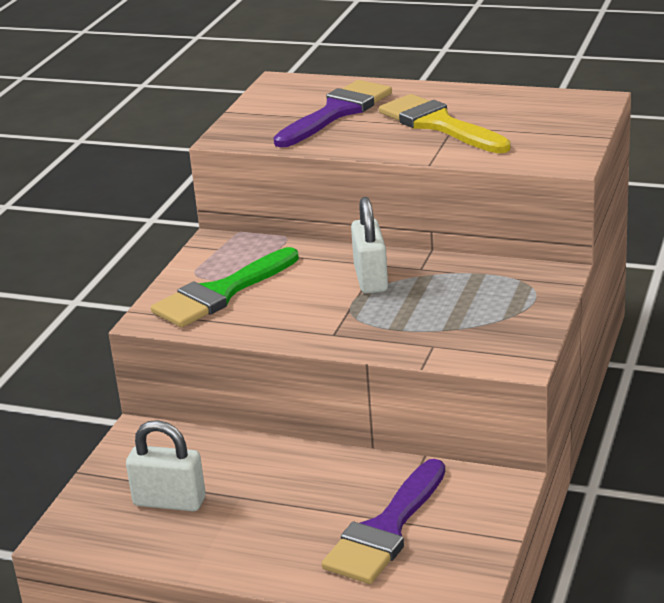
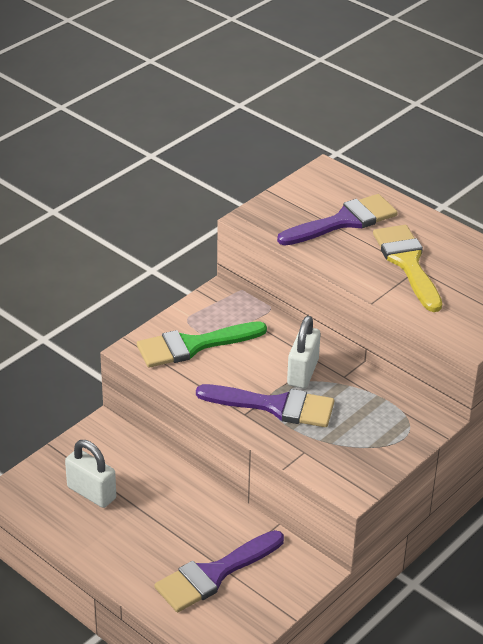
camera: 20 degrees right, 10 degrees up
(363, 316) = (275, 406): none -> purple brush

